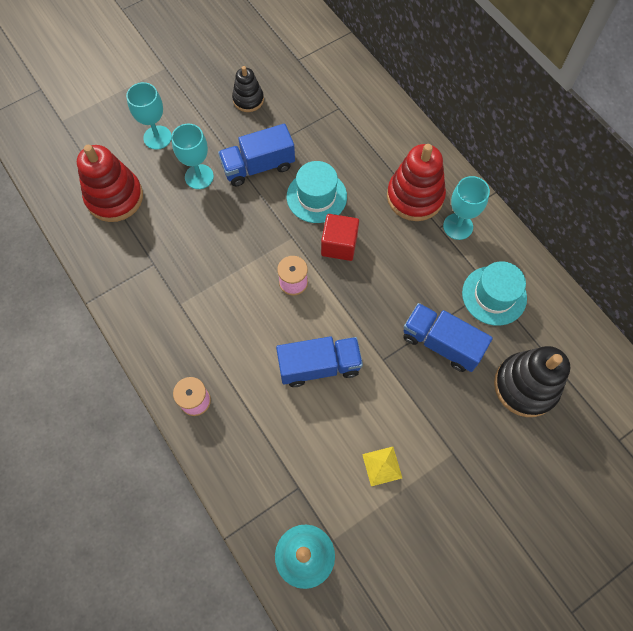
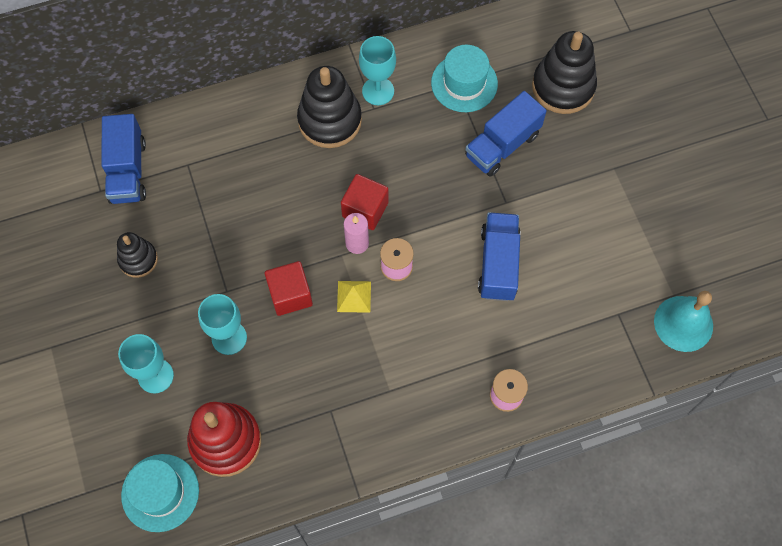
camera: 75 degrees left, 0 degrees up
(246, 209) = (290, 295): none -> red cube
(258, 166) = (237, 269): blue truck -> blue truck (128, 171)
(306, 246) = (357, 243): none -> pink candle
(316, 196) = (298, 217): turquoise hat -> turquoise hat (160, 492)
(382, 466) = (612, 233): yellow pyramid -> yellow pyramid (354, 296)
(415, 196) = (330, 120): red stacking toy -> black stacking toy

